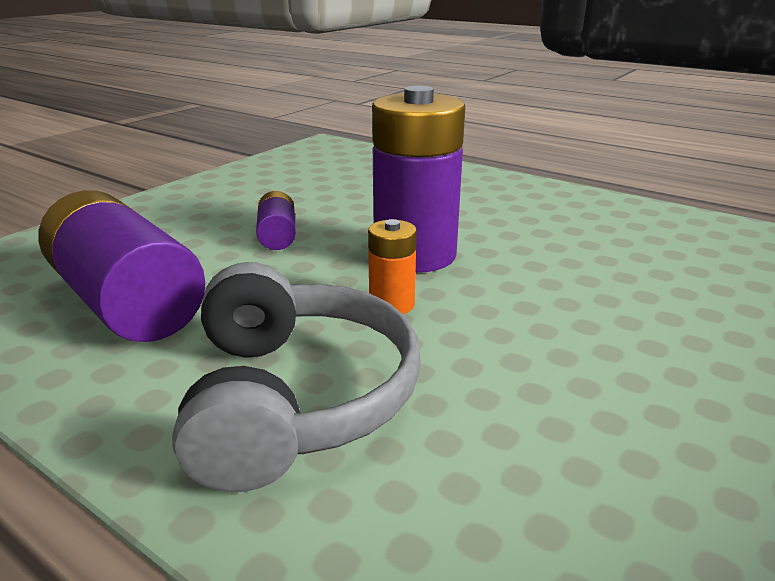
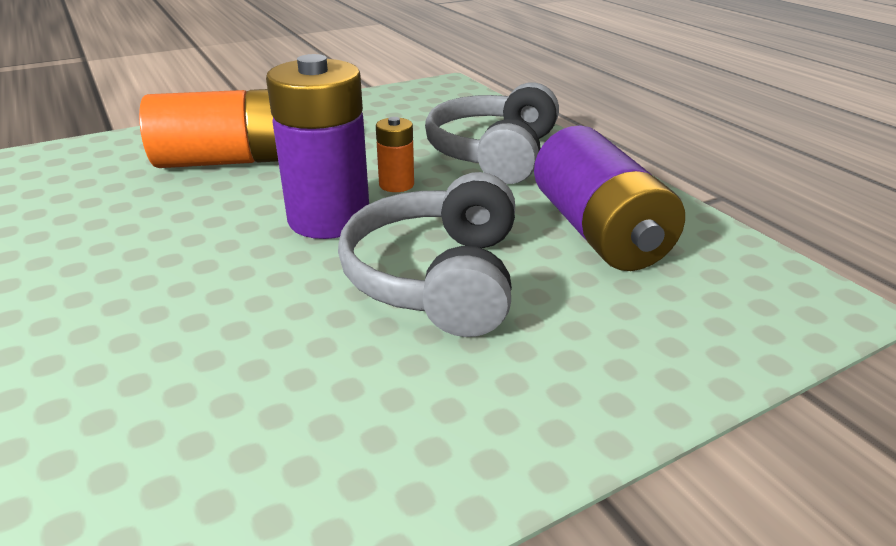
camera: 155 degrees left, 5 degrees up
(277, 236) = (437, 277): purple battery -> grey headphones
(624, 286) = (227, 161): none -> orange battery

